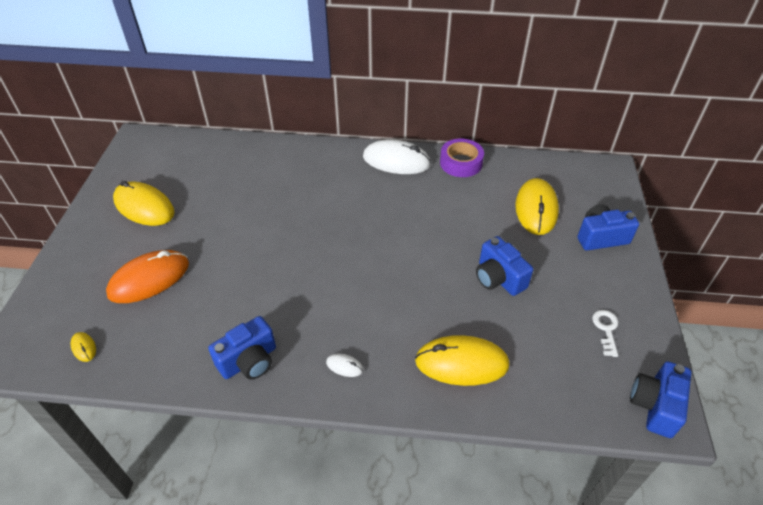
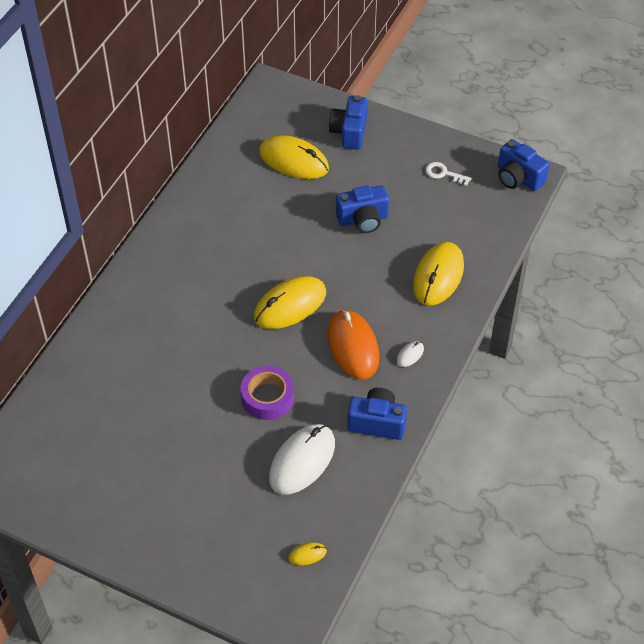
camera: 70 degrees left, 5 degrees up
(144, 207) = (122, 487): yellow mouse -> yellow mouse (290, 305)
(149, 279) = (240, 491): orange mouse -> orange mouse (353, 346)
(249, 361) = (377, 422): blue camera -> blue camera turned 60 degrees counterclockwise
(396, 161) = (168, 242): white mouse -> white mouse (302, 461)
(461, 163) = (200, 191): purple tape -> purple tape (267, 397)

